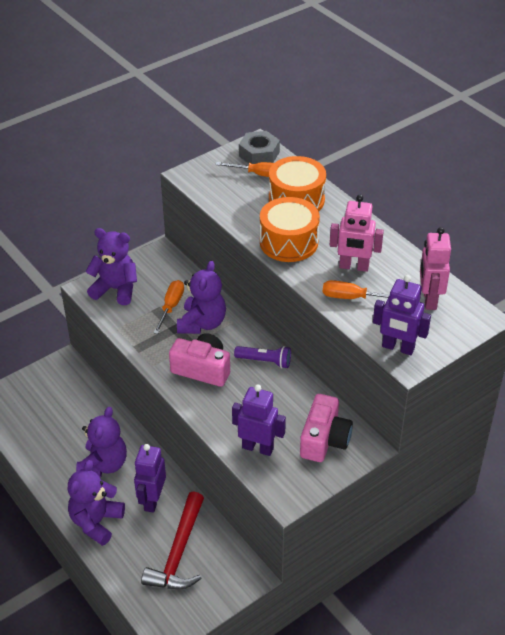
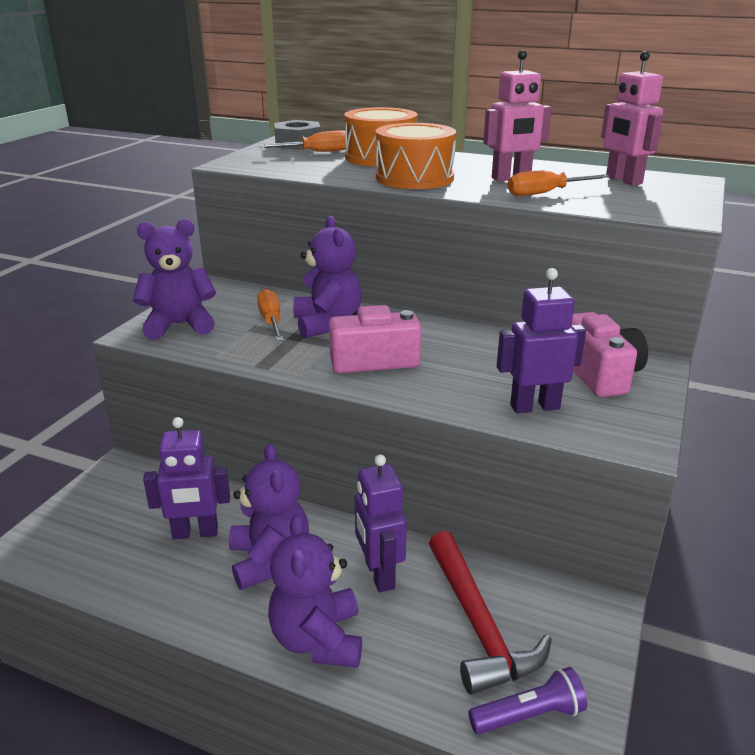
camera: 30 degrees left, 15 degrees down
(265, 361) = (442, 333): purple flashlight -> purple flashlight (529, 715)
(398, 348) = (655, 210): purple robot -> purple robot (195, 533)

